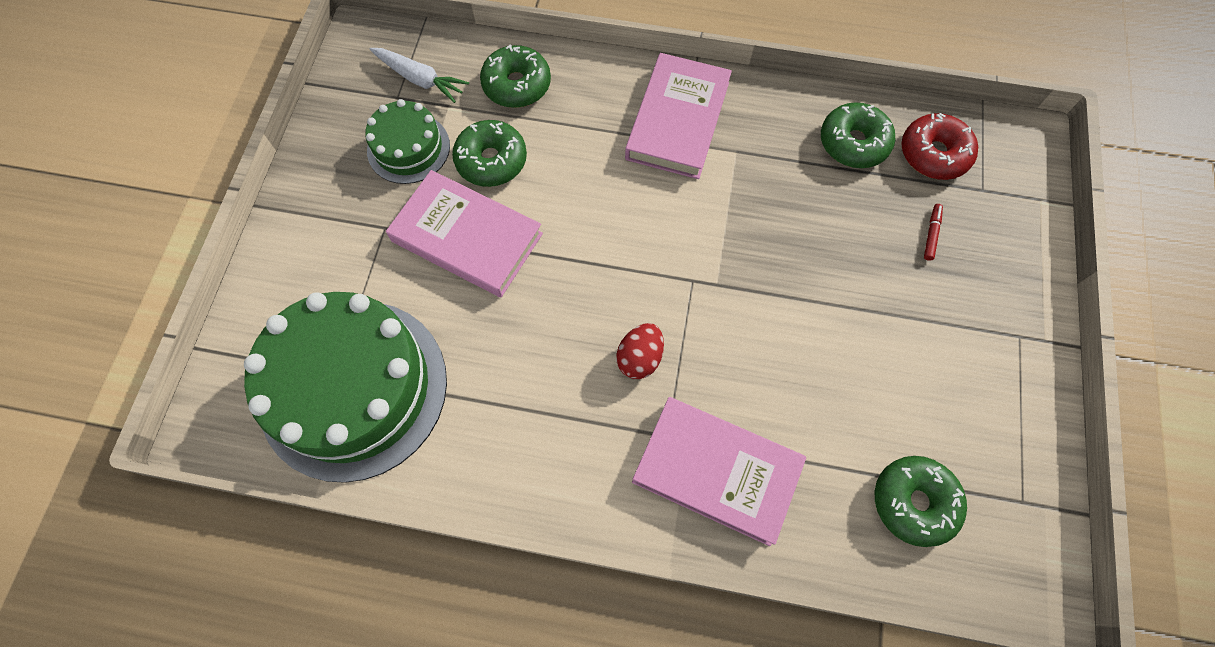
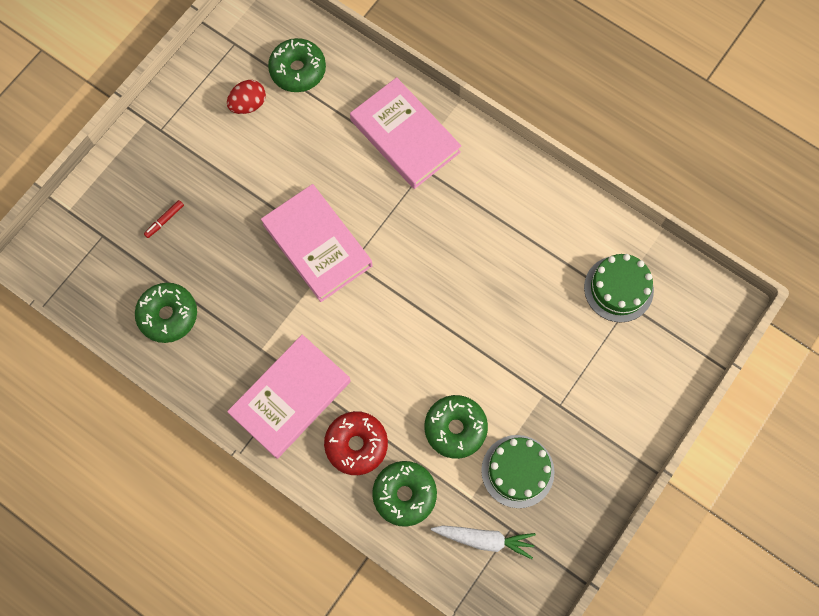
camera: 155 degrees left, 5 degrees up
(353, 388) = (618, 289): green cake -> green cake, size x0.51
(420, 79) = (484, 539): white carrot -> white carrot turned 135 degrees clockwise
(467, 238) = (500, 368): pink book -> pink book (317, 245)
(639, 358) = (417, 225): red egg -> red egg (248, 104)
(933, 154) = (115, 279): red donut -> red donut (356, 444)

